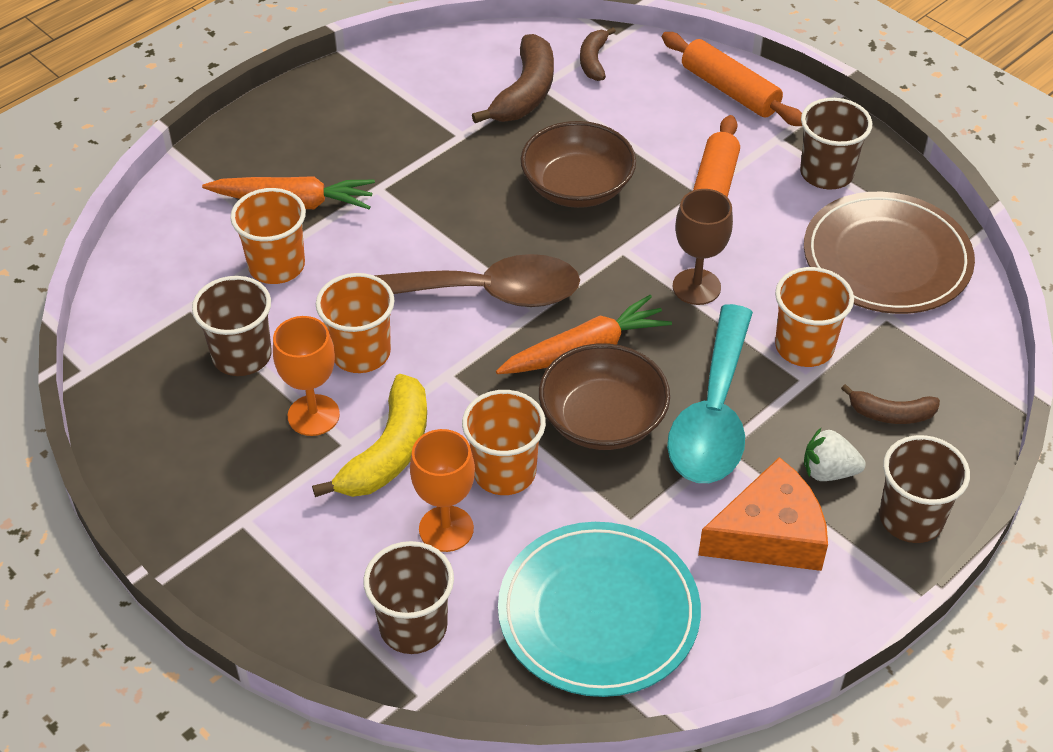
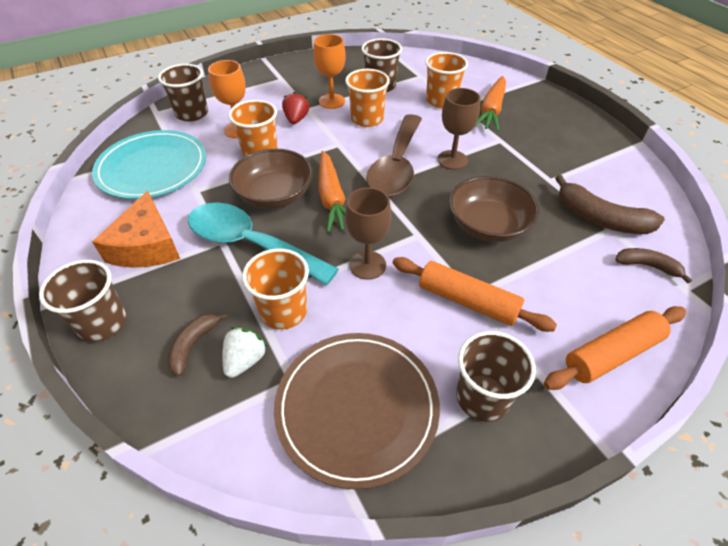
camera: 105 degrees right, 0 degrees up
(389, 451) = (296, 119): yellow banana -> red strawberry
(446, 234) = (452, 160): none -> brown goblet
(828, 471) = (170, 289): white strawberry -> white strawberry (245, 360)

